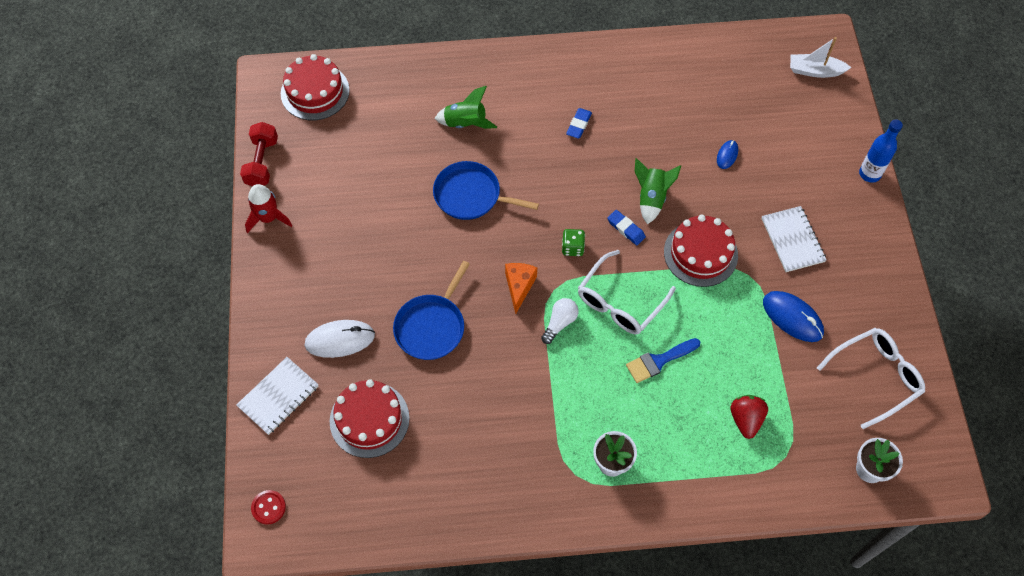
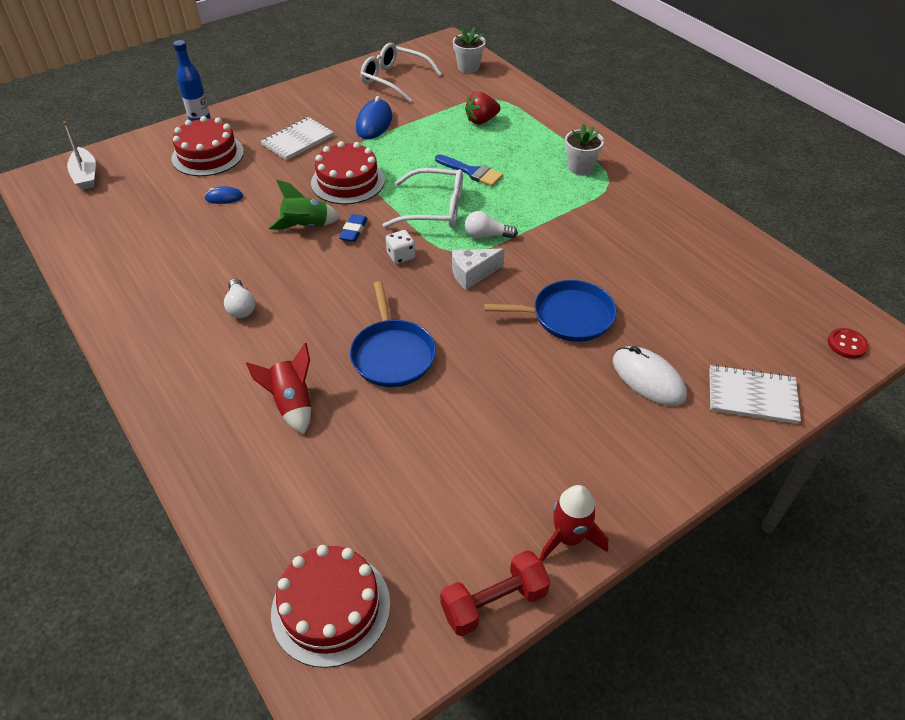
camera: 120 degrees left, 15 degrees down
(369, 419) = (697, 316): red cake -> red cake (208, 155)
(465, 123) = (292, 404): green rocket -> red rocket
(519, 287) = (472, 274): orange cheese -> white cheese
(572, 248) = (401, 256): green dice -> white dice
(578, 125) = (240, 307): blue eraser -> white light bulb

